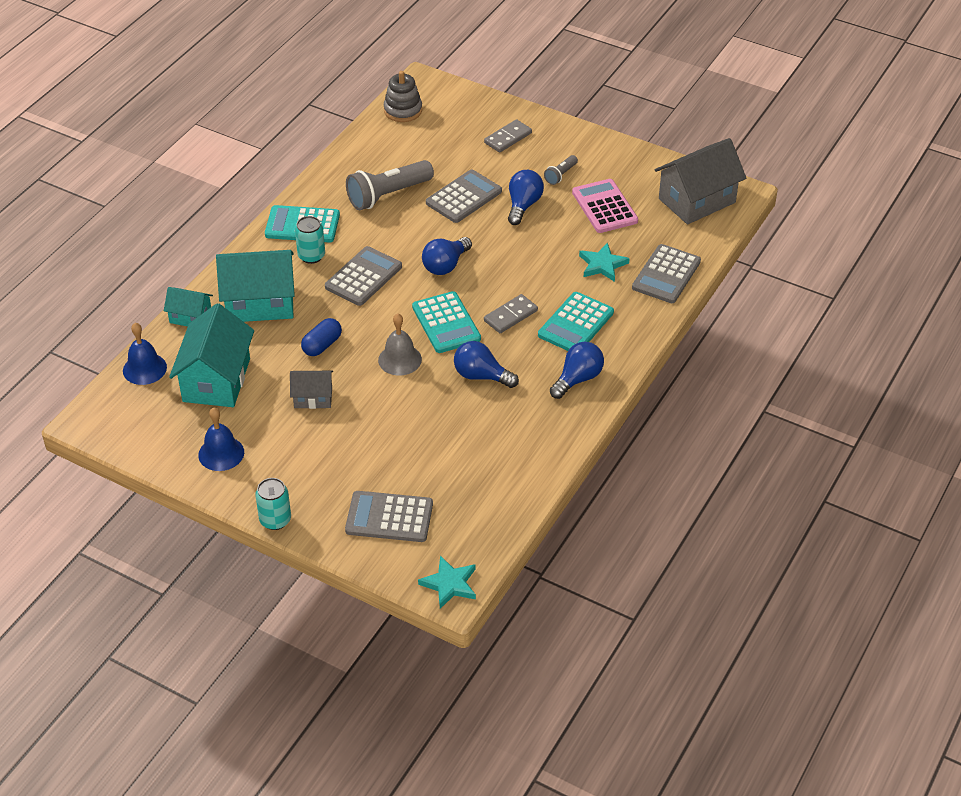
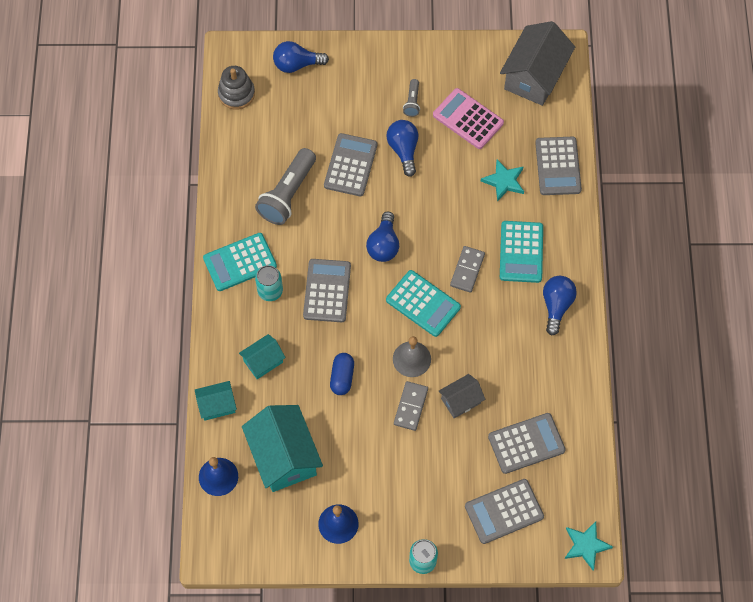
camera: 30 degrees left, 20 degrees up
(260, 303) = (263, 361): turquoise house -> turquoise house, size x0.53
(313, 398) = (371, 432): grey house -> grey house (460, 401)
(457, 473) = (526, 443): none -> grey calculator
(481, 376) = (483, 341): blue light bulb -> blue light bulb (296, 64)
(508, 138) = (344, 82): grey domino -> grey domino (411, 406)

